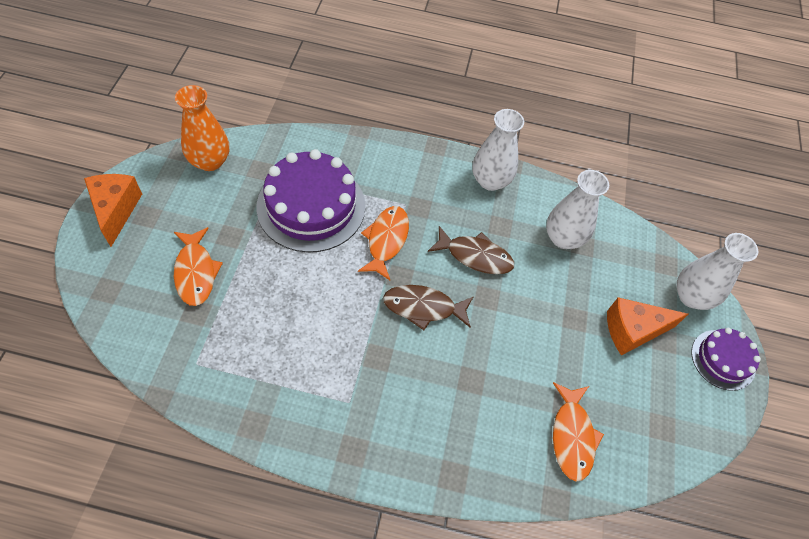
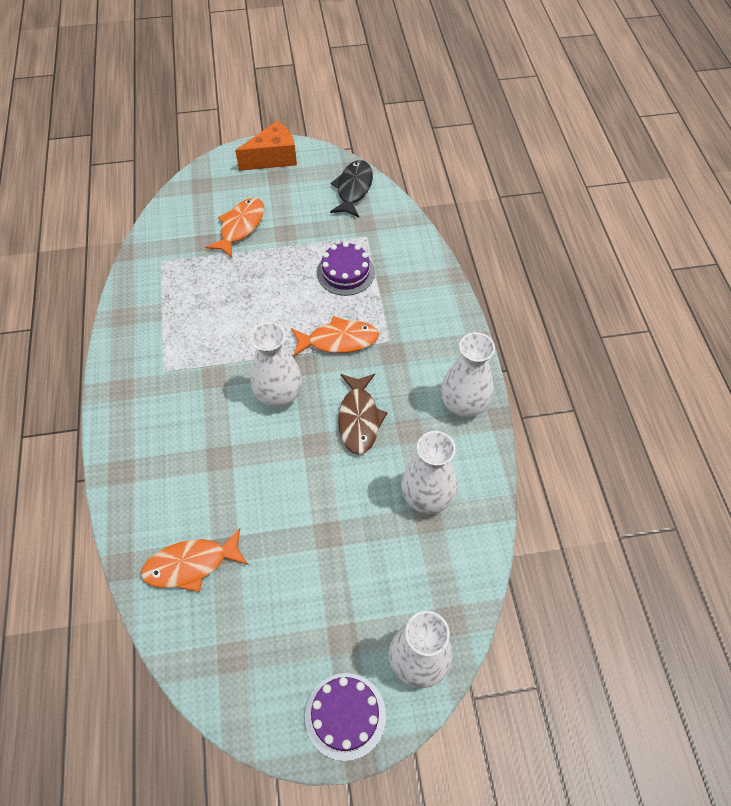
camera: 75 degrees right, 0 degrees up
(196, 272) = (240, 227): orange fish -> orange fish turned 150 degrees clockwise
(210, 161) = (353, 189): orange vase -> black fish
(311, 206) = (345, 272): purple cake -> purple cake, size x0.55
(423, 307) = (279, 394): brown fish -> white vase
(632, 331) = (339, 599): orange cheese -> none

